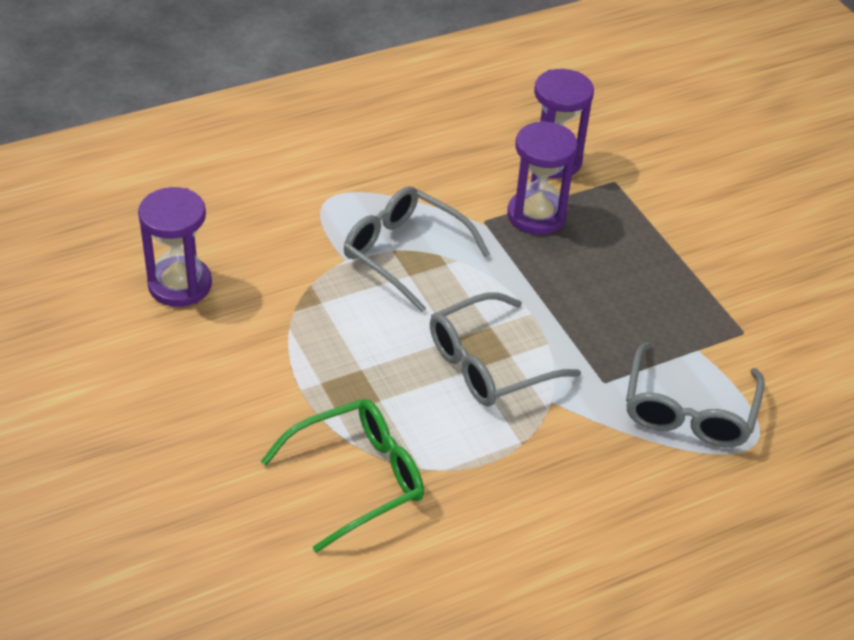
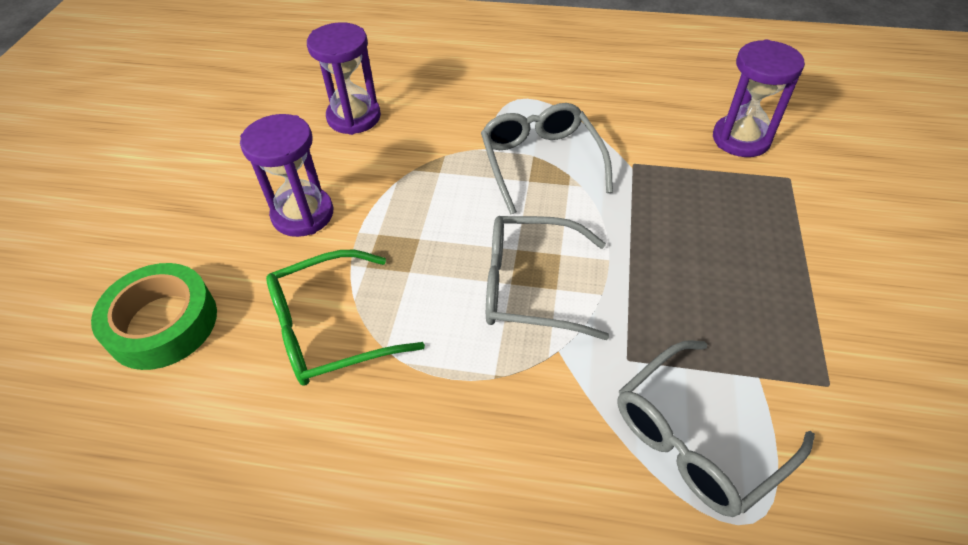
camera: 40 degrees right, 5 degrees up
(204, 550) = (162, 323): none -> green tape
(359, 478) = (328, 330): green glasses -> green glasses turned 150 degrees clockwise
(536, 215) = (686, 177): purple hourglass -> purple hourglass (303, 214)

